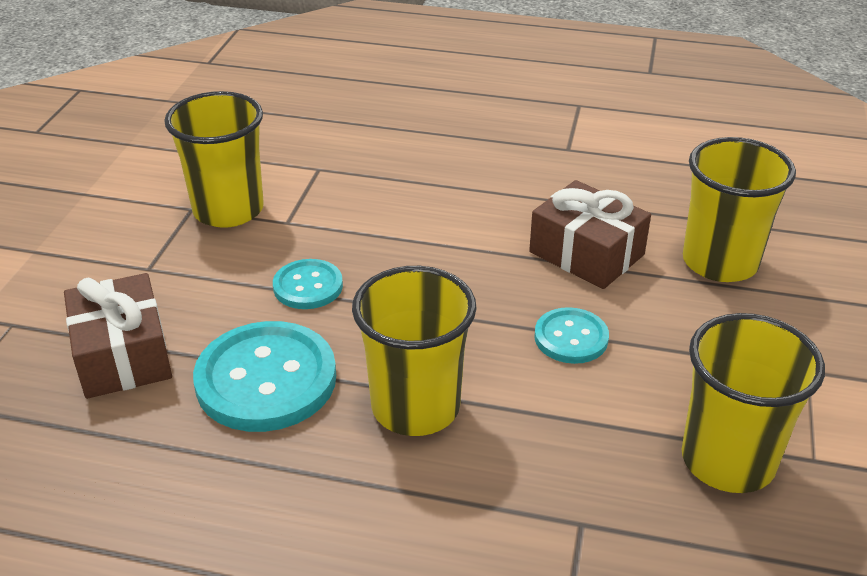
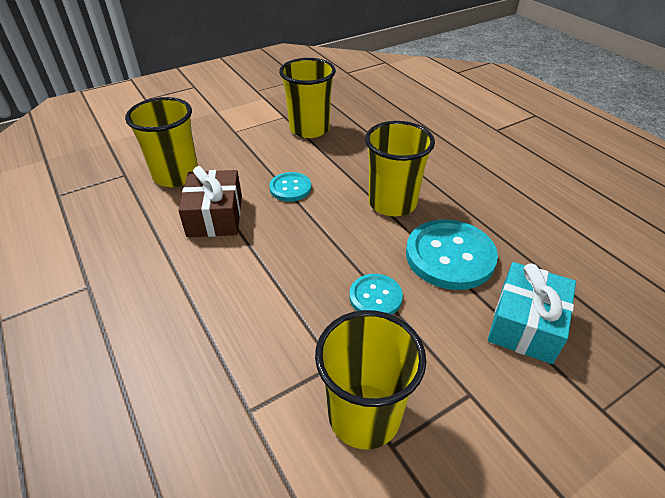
camera: 135 degrees left, 5 degrees up
(123, 355) = (525, 324): brown gift -> turquoise gift

